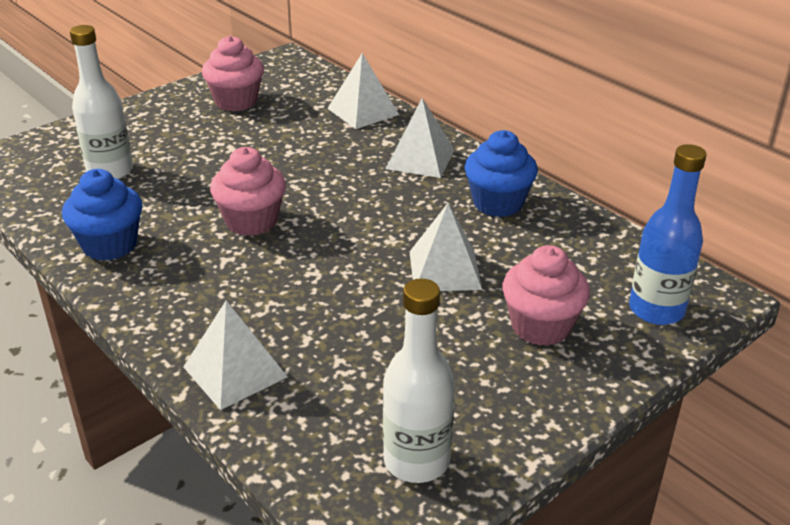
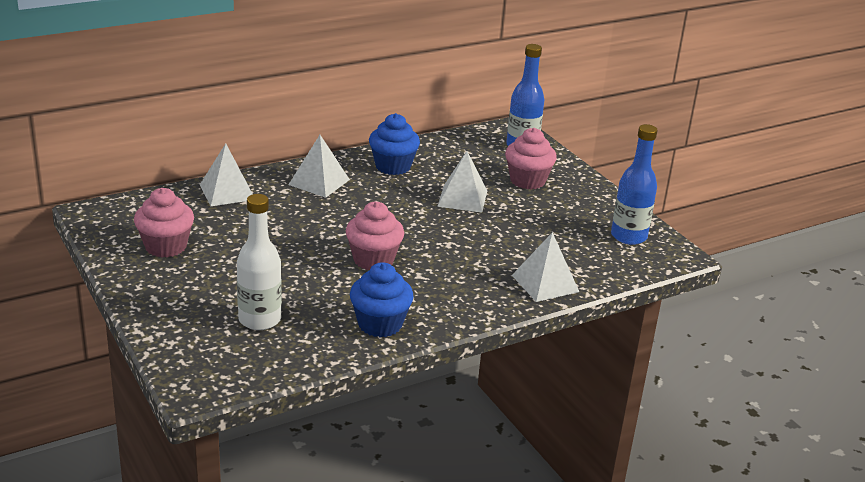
camera: 80 degrees left, 5 degrees down
(416, 460) = (628, 236): white bottle -> blue bottle

